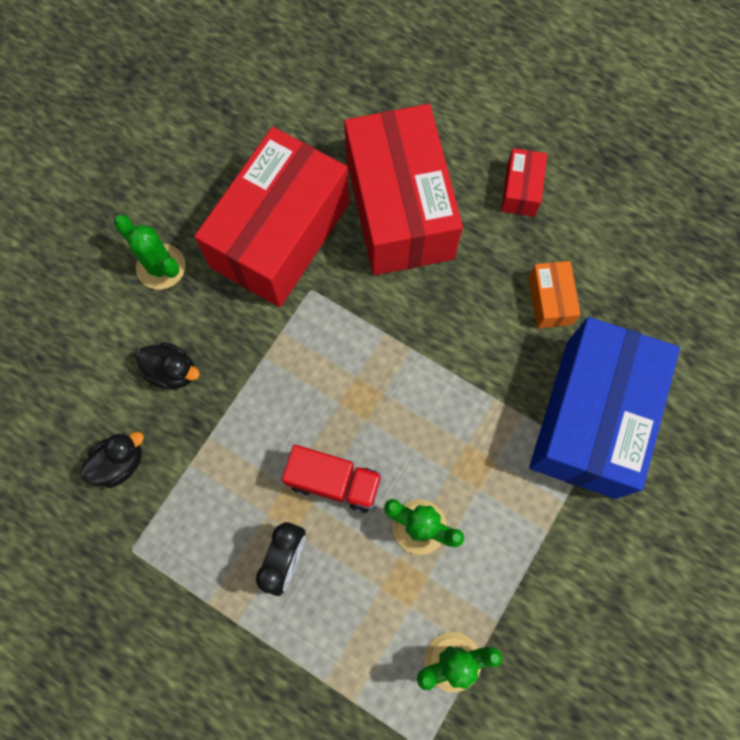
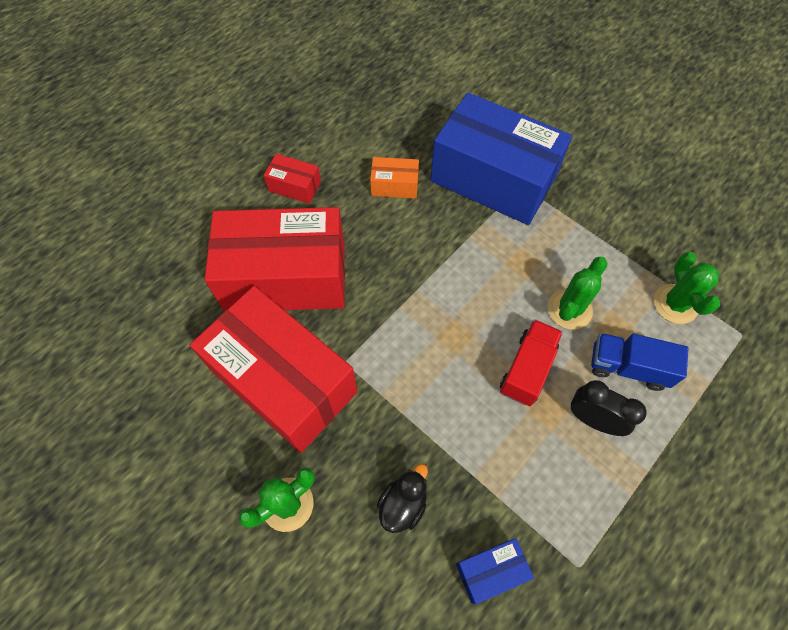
camera: 80 degrees left, 10 degrees down
(120, 463) = (491, 571): black duck -> blue box
(356, 599) = (627, 367): none -> blue truck

